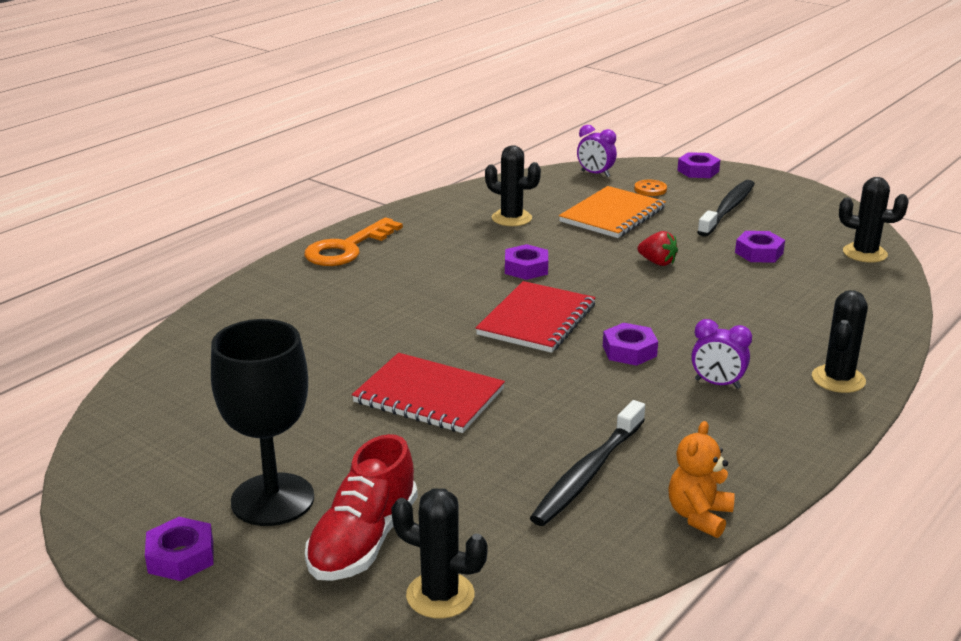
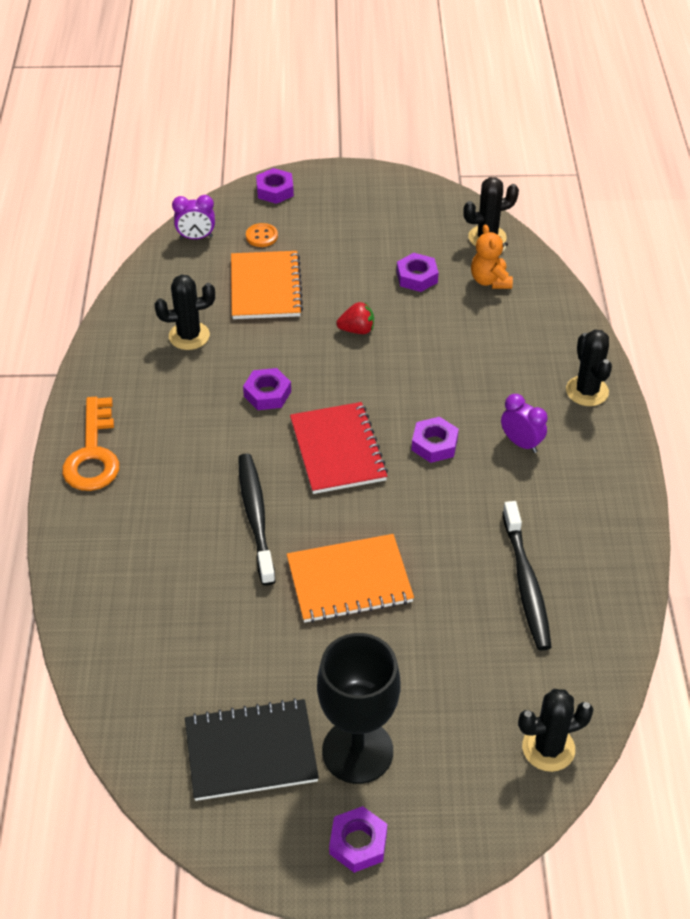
camera: 40 degrees left, 20 degrees up
(195, 453) = (251, 751): none -> black notebook
(363, 540) = (456, 741): red shoe -> none
(429, 396) = (349, 581): red notebook -> orange notebook
(699, 516) = (622, 575): orange teddy bear -> orange teddy bear (490, 281)
(717, 384) = (521, 443): purple clock -> purple clock turned 120 degrees counterclockwise
(728, 209) = (345, 232): black toothbrush -> black toothbrush (256, 517)

